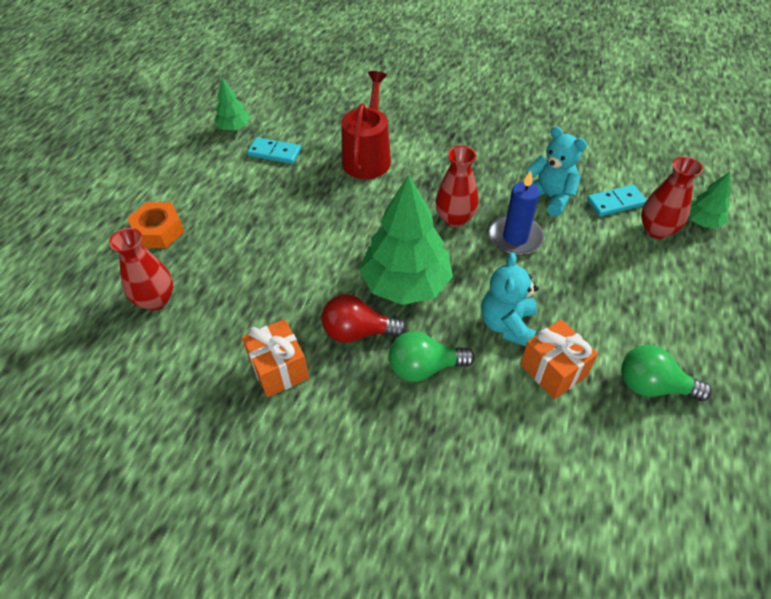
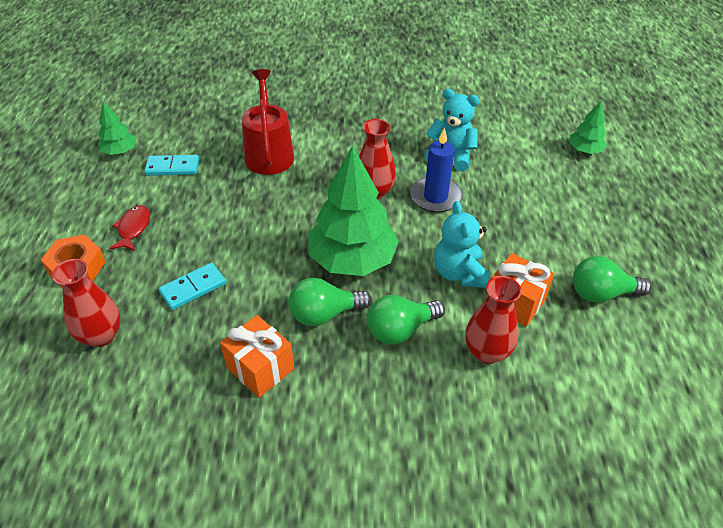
camera: 20 degrees left, 5 degrees down
(219, 205) = (133, 228): none -> red fish
(357, 332) = (324, 314): red light bulb -> green light bulb
(615, 202) = (509, 149): turquoise domino -> turquoise domino (193, 288)
(656, 230) = (551, 165): red vase -> red vase (487, 352)

